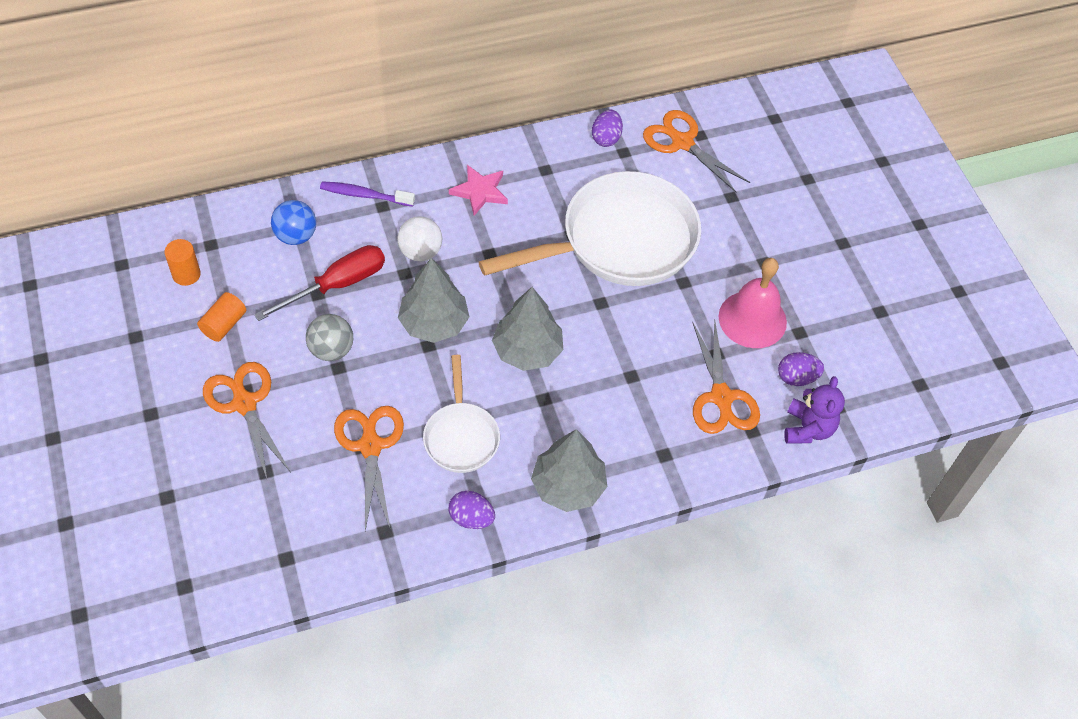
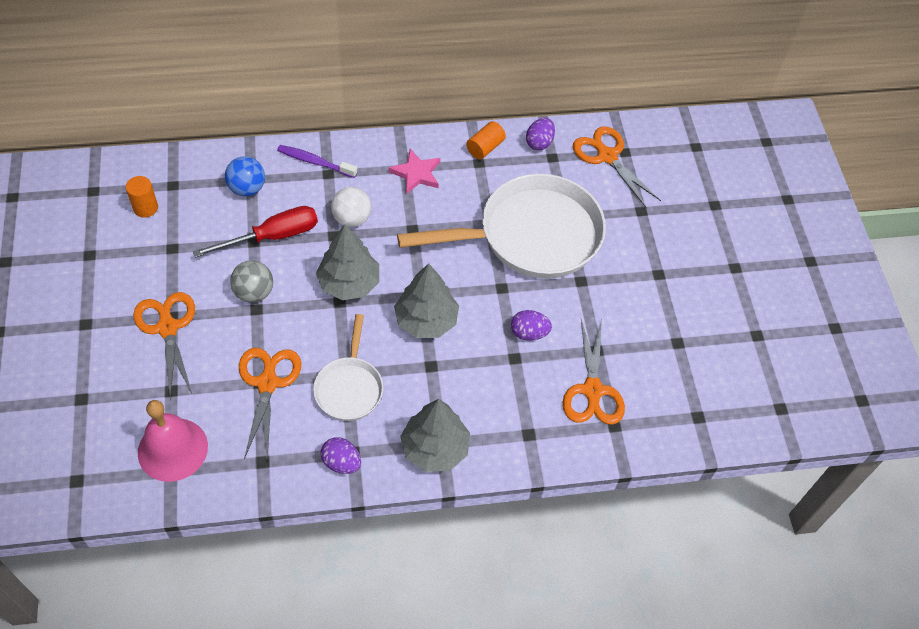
camera: 10 degrees right, 0 degrees up
(224, 324) = (167, 256): orange cylinder -> orange cylinder (485, 148)
(752, 319) = (636, 324): pink bell -> pink bell (172, 449)
(796, 378) = (666, 384): purple egg -> purple egg (529, 333)
(808, 428) = (666, 432): purple teddy bear -> none

